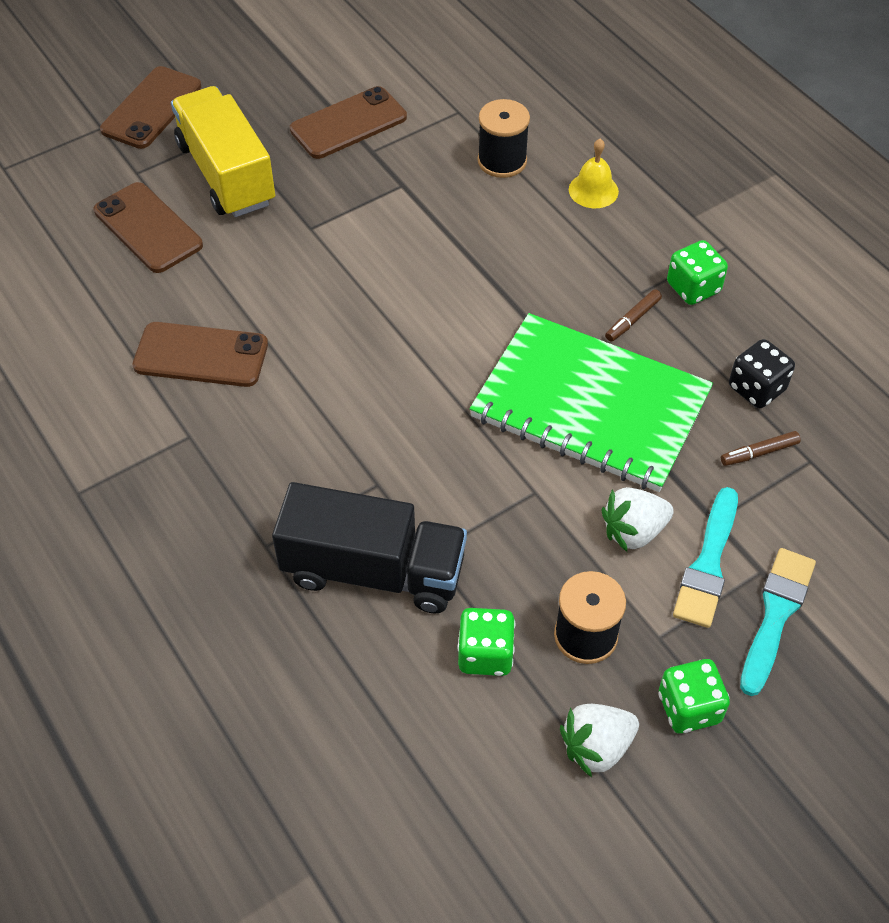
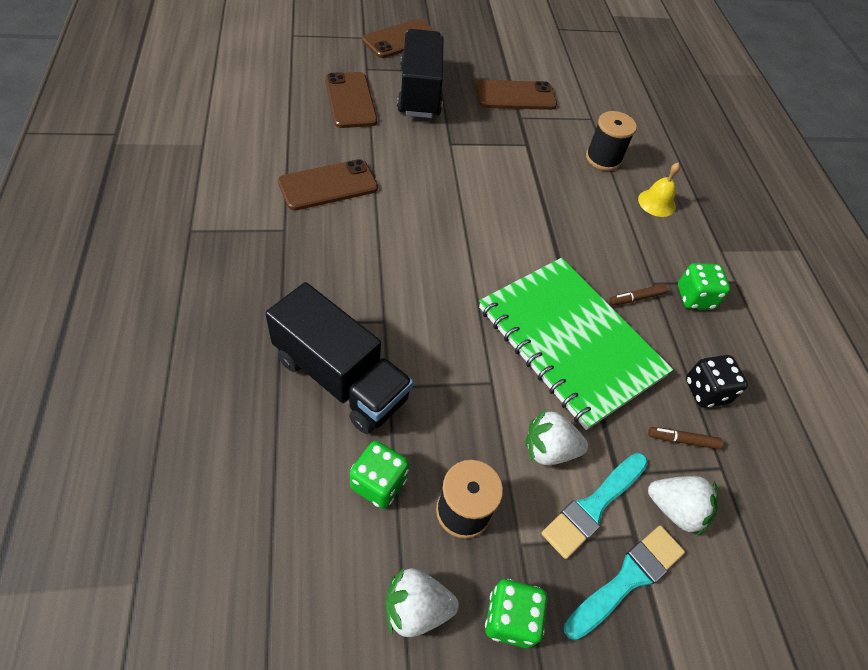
camera: 20 degrees right, 0 degrees up
(201, 355) = (328, 185): brown phone -> brown phone turned 60 degrees counterclockwise
(226, 174) = (420, 92): yellow truck -> black truck
(786, 525) = (675, 509): none -> white strawberry

